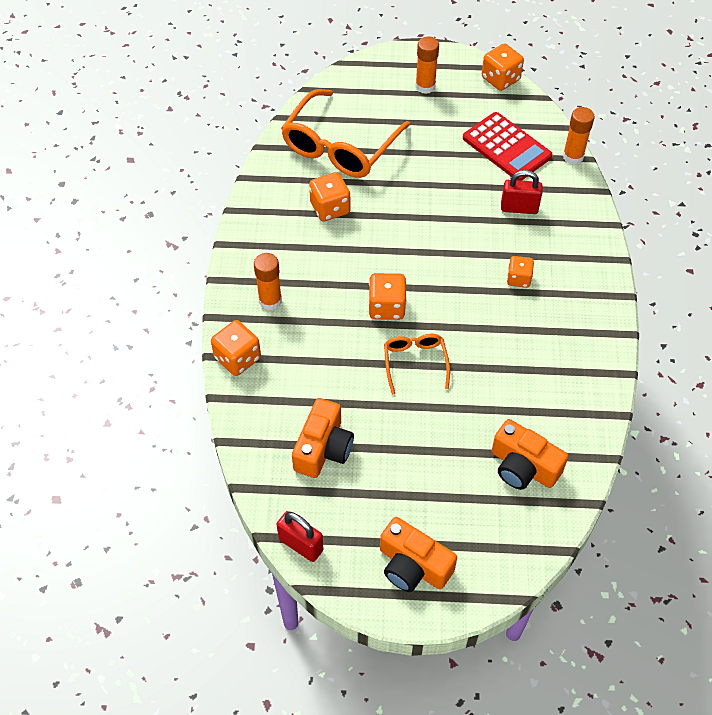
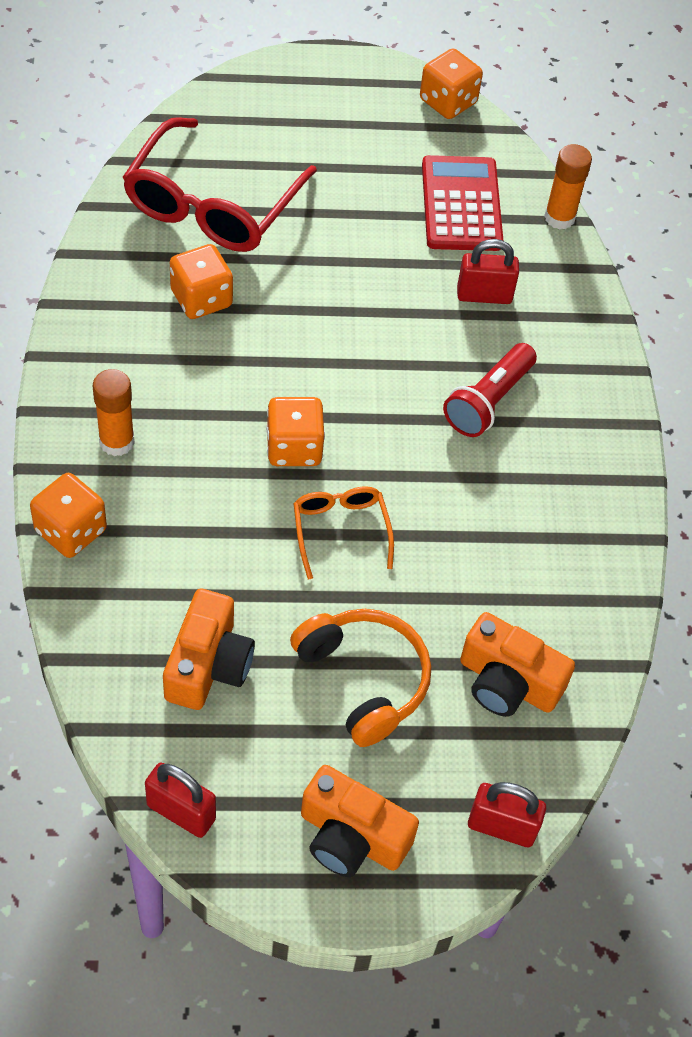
camera: 10 degrees left, 0 degrees up
(340, 146) = (212, 204): orange glasses -> red glasses
(425, 86) = (336, 113): orange glue stick -> none
(426, 462) = (363, 679): none -> orange headphones
(506, 147) = (461, 204): red calculator -> red calculator turned 135 degrees counterclockwise
(514, 563) = (501, 827): none -> red padlock
(518, 279) = (488, 401): orange dice -> red flashlight

